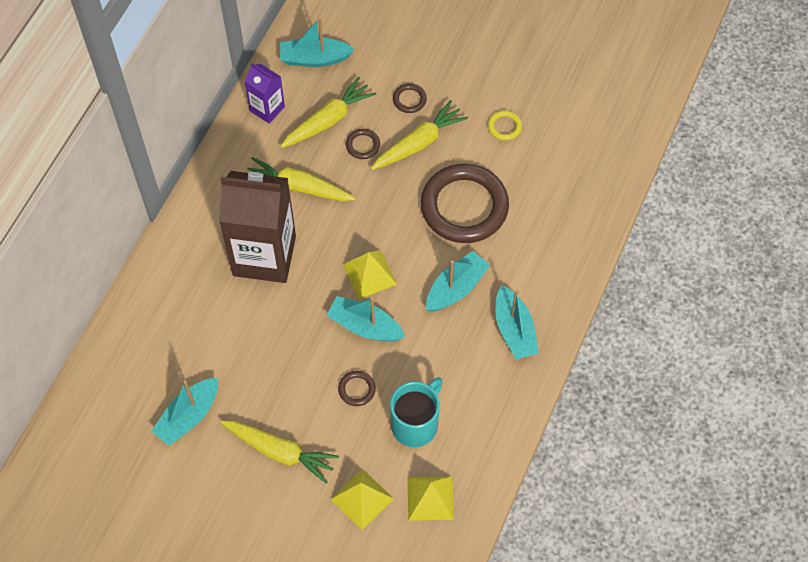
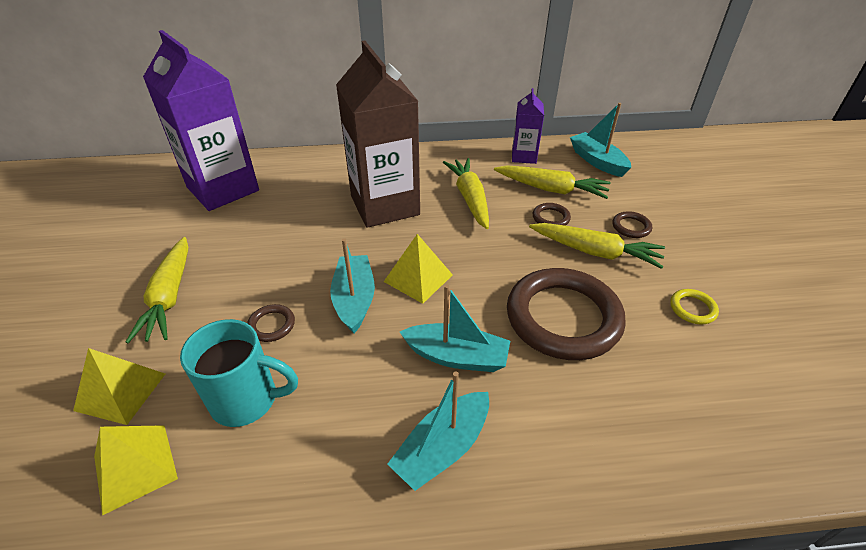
camera: 60 degrees right, 20 degrees down
(146, 377) = (223, 189): none -> purple carton
(188, 416) = (191, 224): turquoise boat -> none

